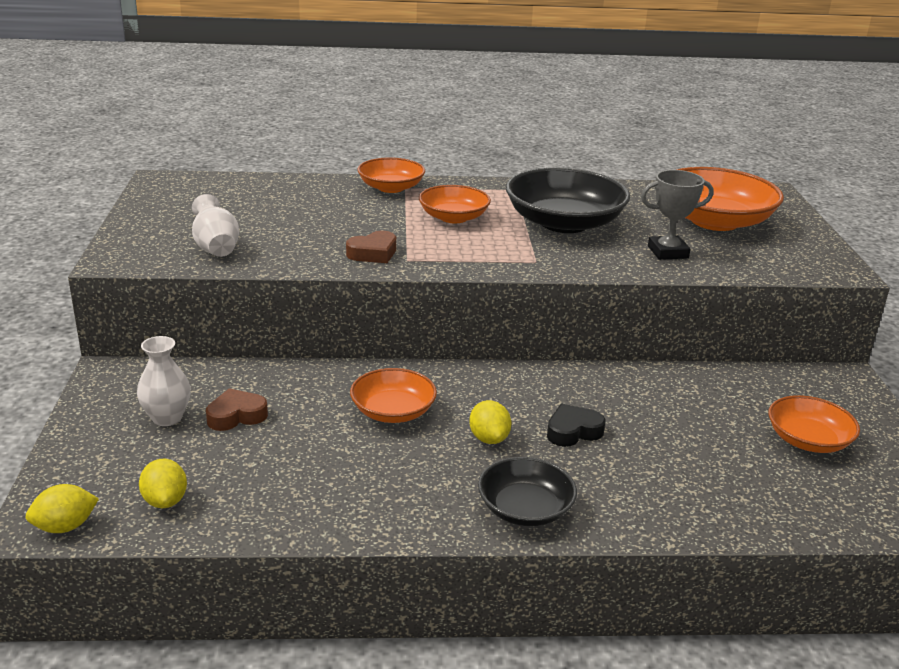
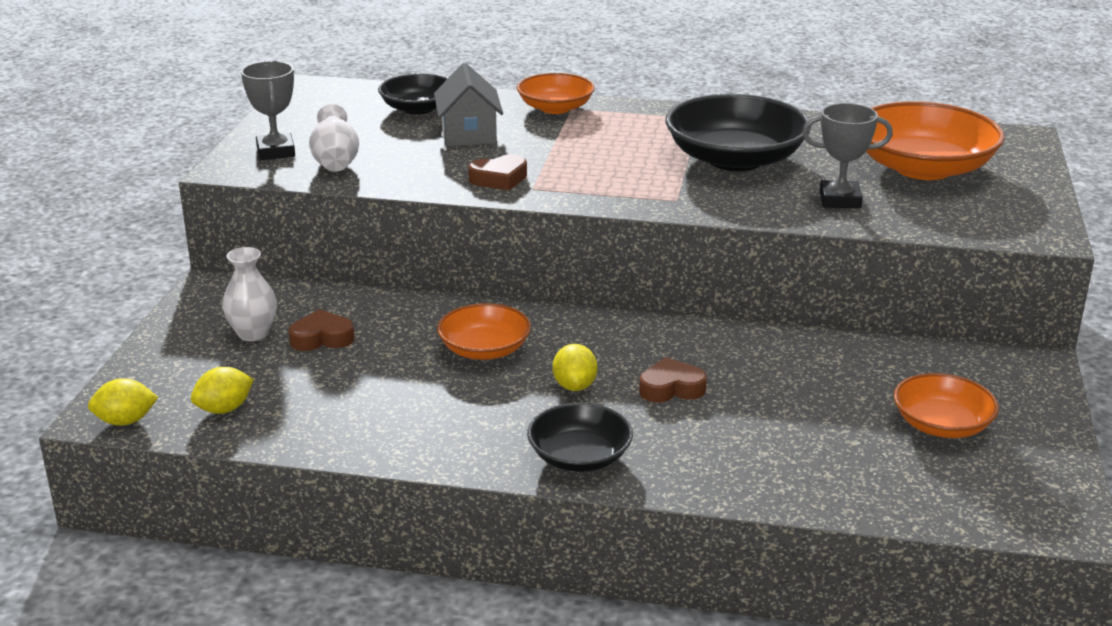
camera: 15 degrees right, 0 degrees up
(154, 241) = (276, 152): none -> grey trophy
(165, 501) = (224, 409): yellow lemon -> yellow lemon turned 60 degrees clockwise
(270, 194) = (418, 108): none -> black bowl
(326, 214) = (469, 134): none -> grey house
(453, 217) = (609, 145): orange bowl -> none
(573, 431) = (671, 388): black heart -> brown heart

